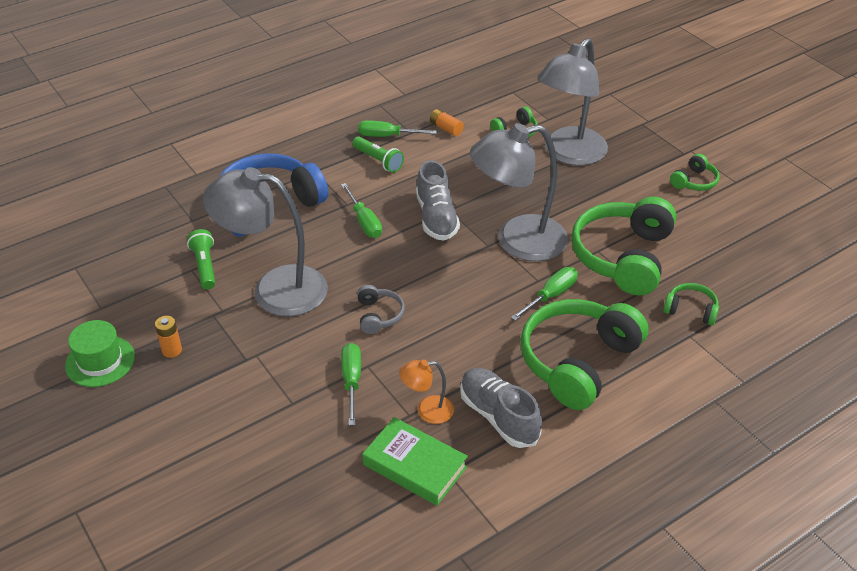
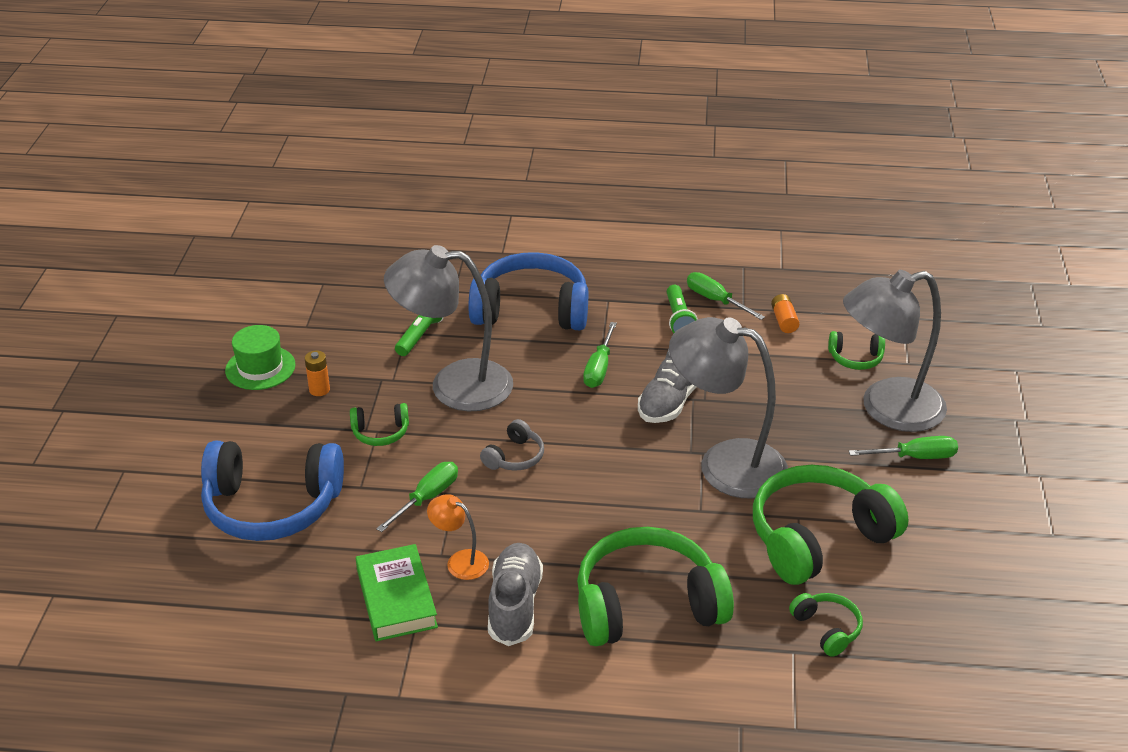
camera: 40 degrees right, 5 degrees down
(240, 460) = (272, 506): none -> blue headphones
(274, 289) = (454, 385): grey lamp -> grey lamp turned 45 degrees counterclockwise
(551, 295) = (696, 531): green screwdriver -> green screwdriver (915, 457)
(694, 181) = (1000, 509): green headphones -> green headphones (380, 432)

